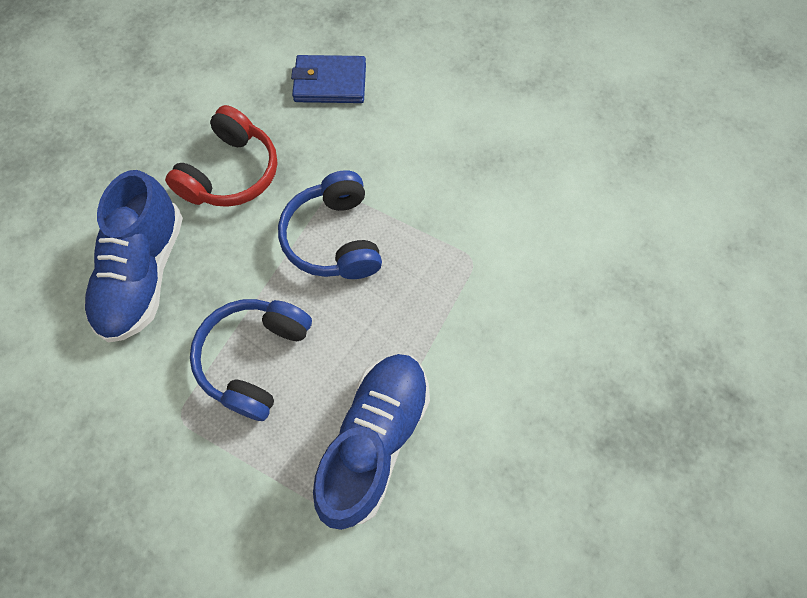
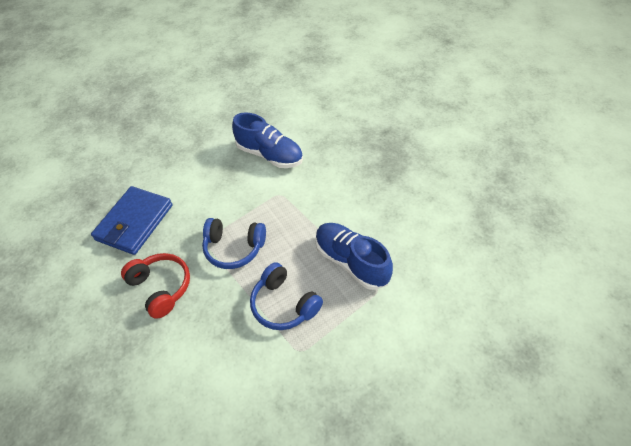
camera: 65 degrees left, 15 degrees down
(144, 273) = (200, 351): blue shoe -> blue shoe (269, 155)
(330, 83) = (134, 222): blue wallet -> blue wallet, size x1.55

